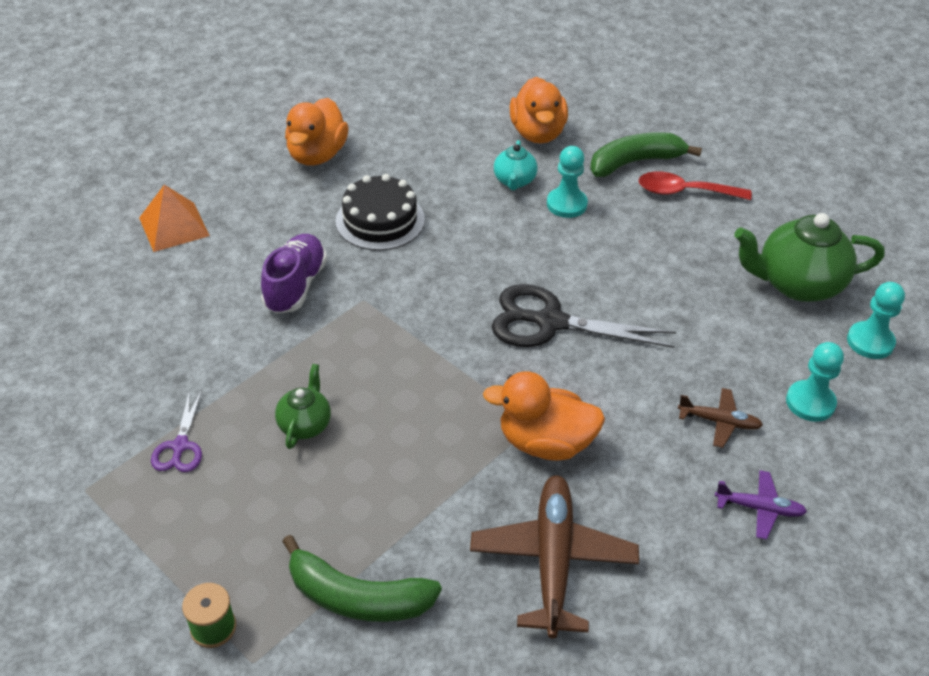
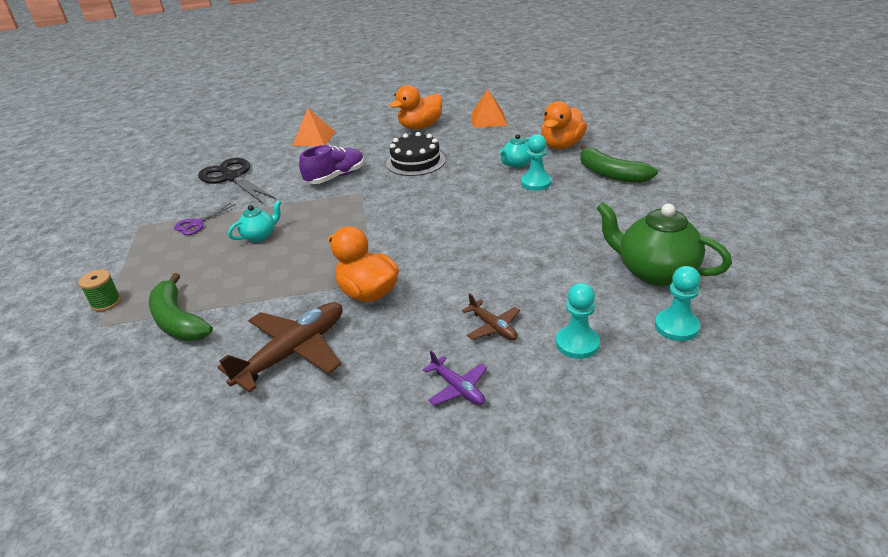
camera: 40 degrees right, 10 degrees down
(305, 424) = (260, 236): green teapot -> turquoise teapot
(400, 114) = (488, 119): none -> orange pyramid
(550, 322) = (450, 236): black scissors -> black scissors (232, 177)
(635, 162) = (611, 174): green banana -> green banana turned 150 degrees counterclockwise
(684, 192) = (628, 198): red spoon -> none

